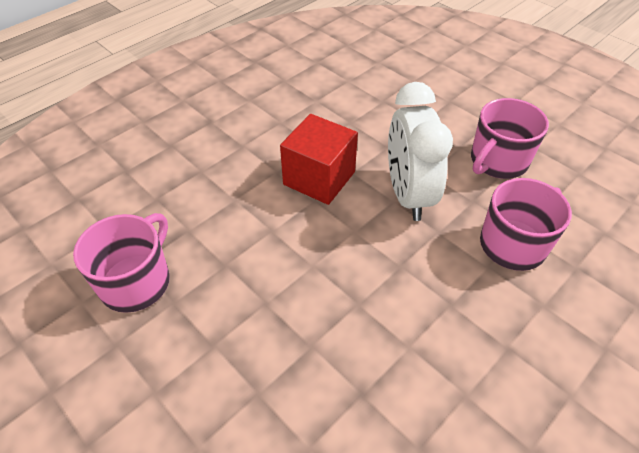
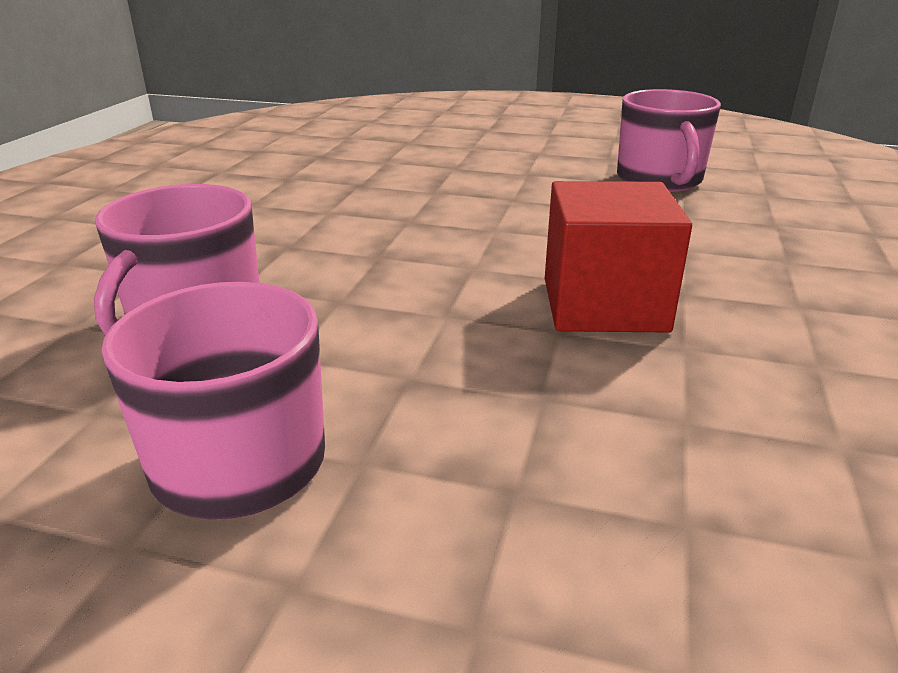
camera: 150 degrees right, 20 degrees down
(408, 195) = (425, 329): white clock -> none

